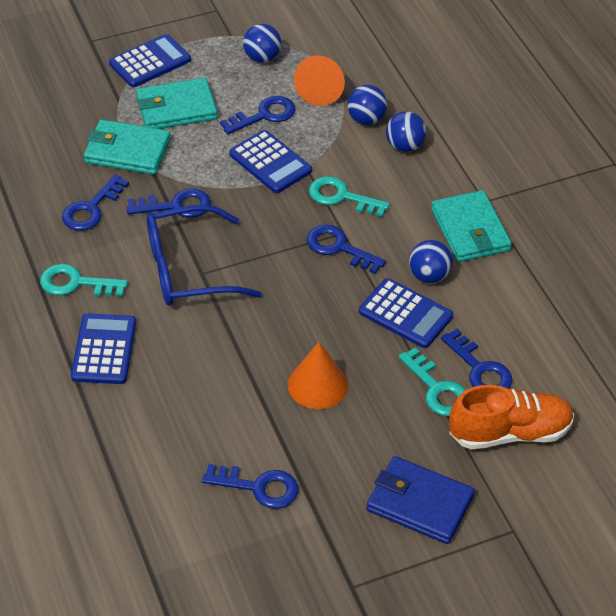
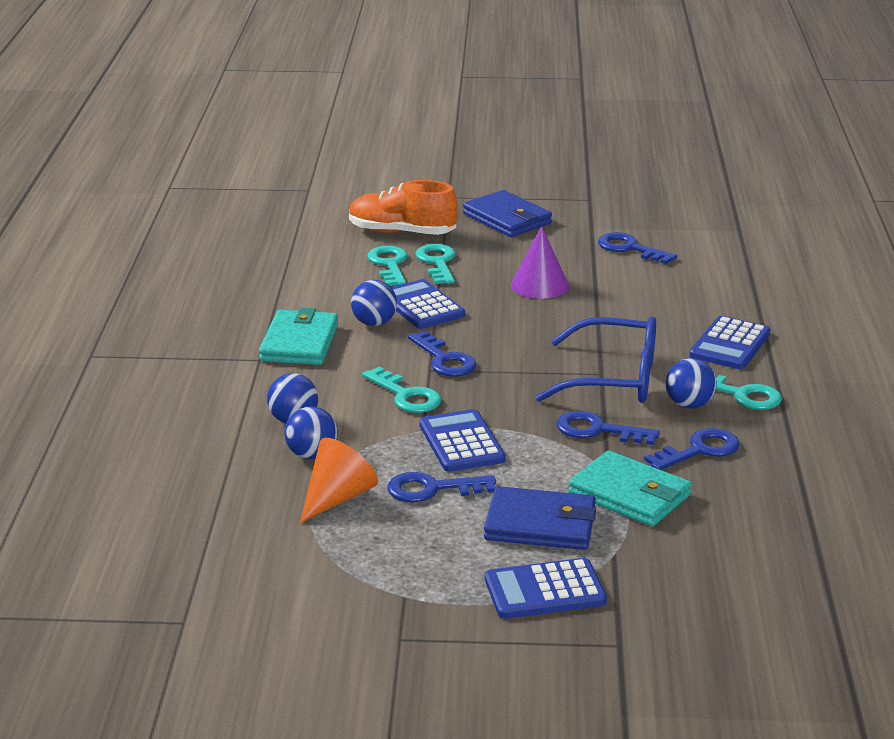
camera: 155 degrees left, 20 degrees down
(176, 108) = (540, 524): turquoise wallet -> blue wallet
(262, 58) = (383, 555): blue ball -> blue ball (689, 405)
(317, 385) = (539, 285): orange cone -> purple cone
(480, 369) = (389, 265): blue key -> turquoise key

